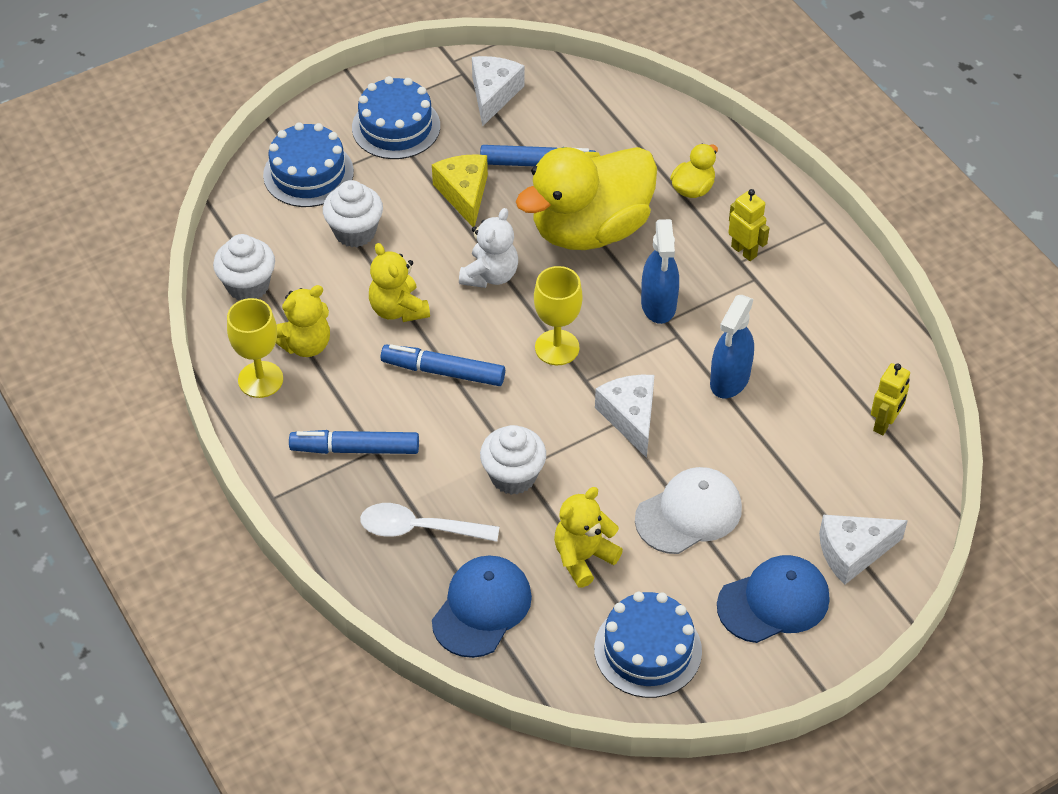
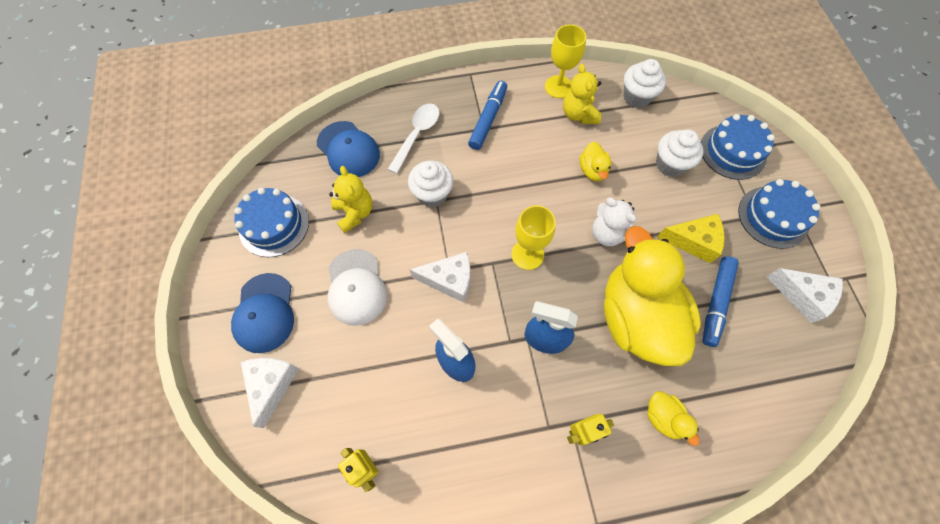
camera: 110 degrees right, 15 degrees up
(398, 309) = (592, 170): yellow teddy bear -> yellow duck
(443, 371) = (531, 181): blue marker -> none

